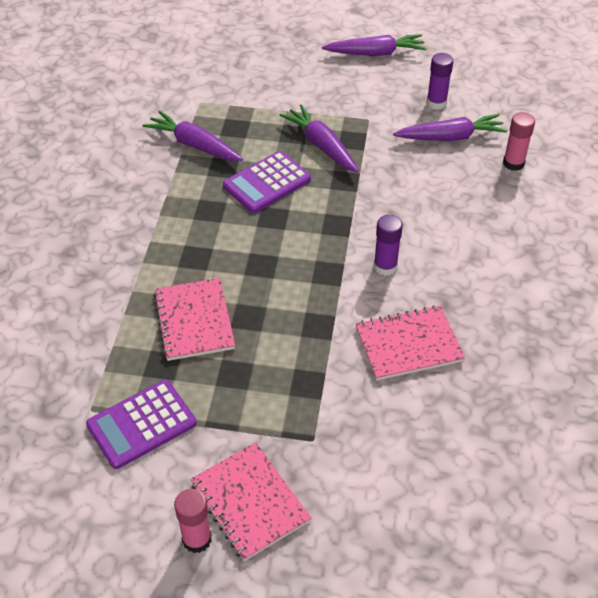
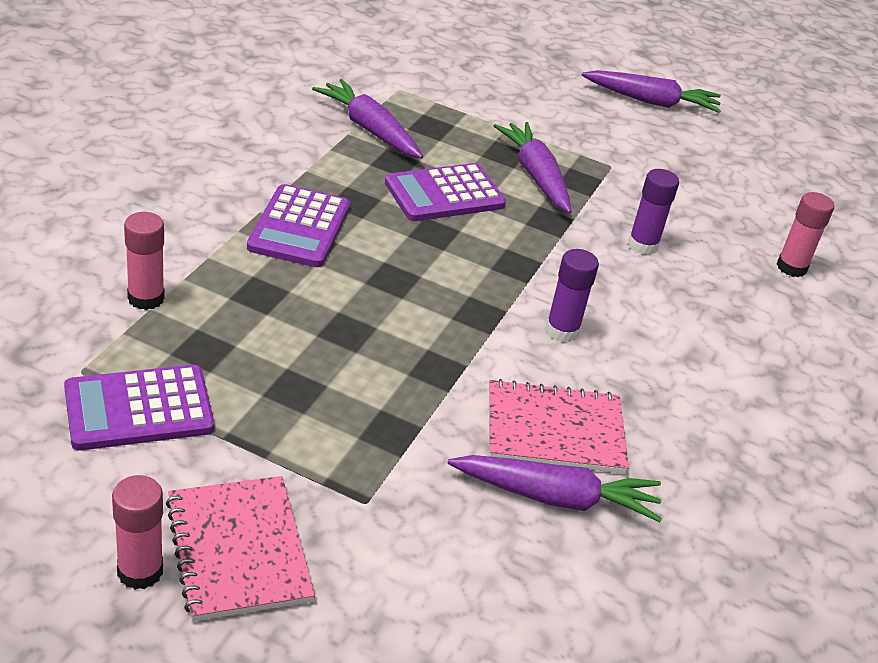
camera: 10 degrees right, 10 degrees down
(106, 338) = (146, 298): none -> pink glue stick
(182, 245) = (299, 227): none -> purple calculator
(194, 321) = (271, 314): pink notebook -> none
(436, 103) = (711, 174): purple glue stick -> purple glue stick (643, 245)
(450, 137) = (715, 215): purple carrot -> purple carrot (556, 497)

